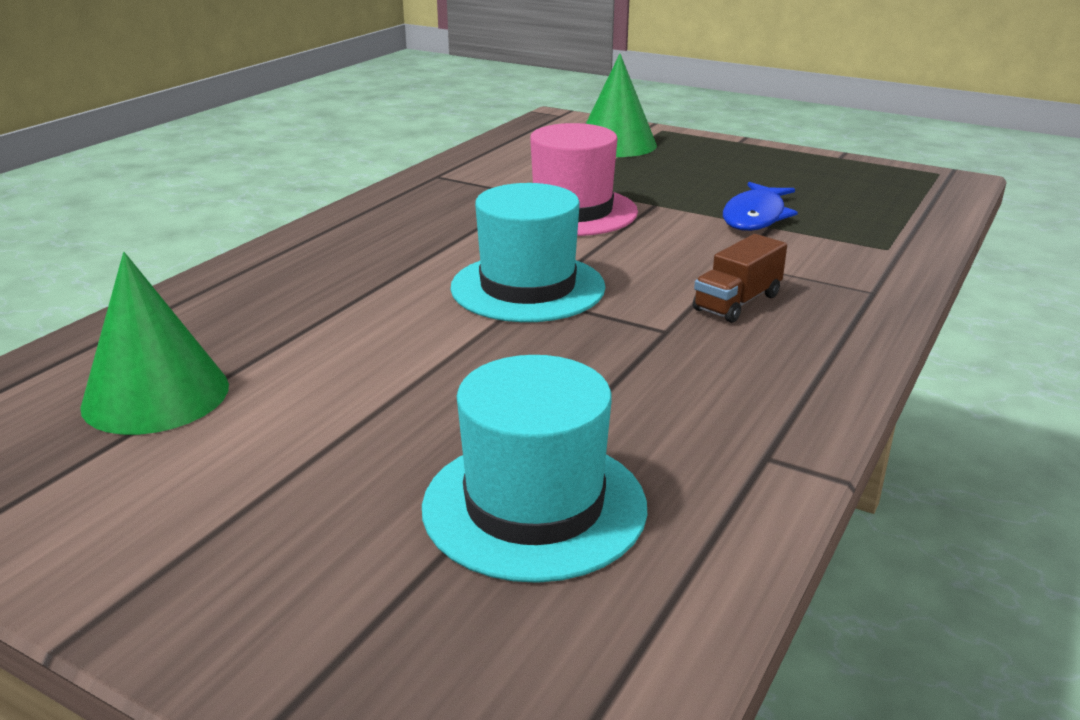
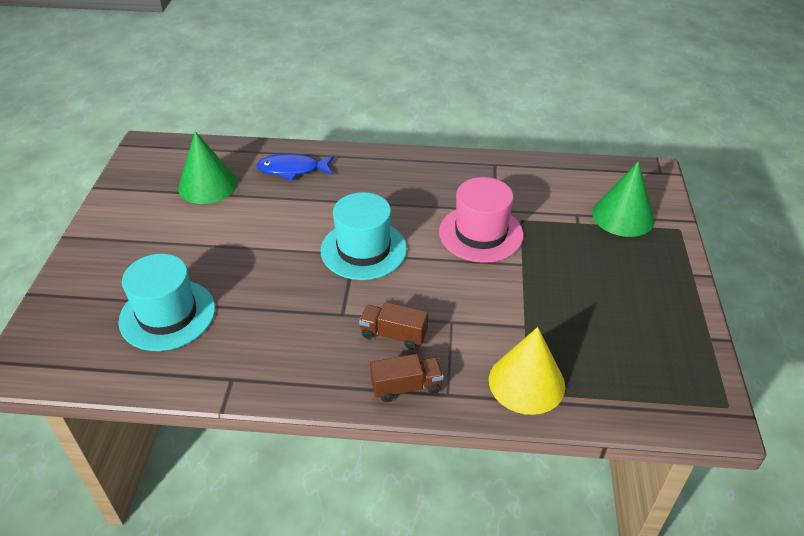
camera: 65 degrees right, 15 degrees up
(755, 217) = (536, 315): blue fish -> blue fish (292, 170)
(848, 314) = (406, 387): none -> brown truck
(870, 245) = (526, 382): none -> yellow cone

